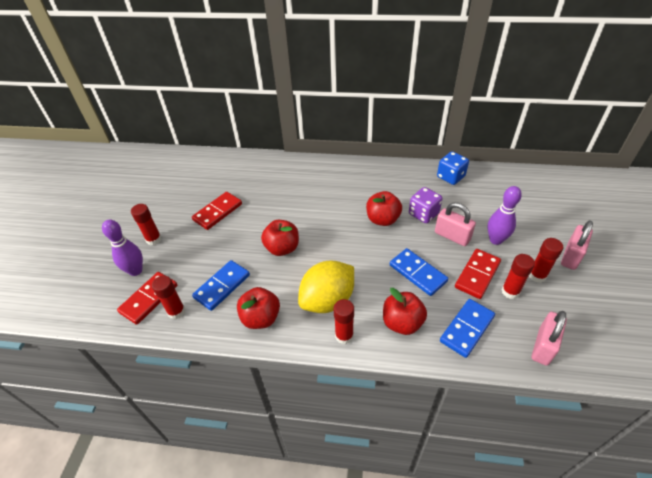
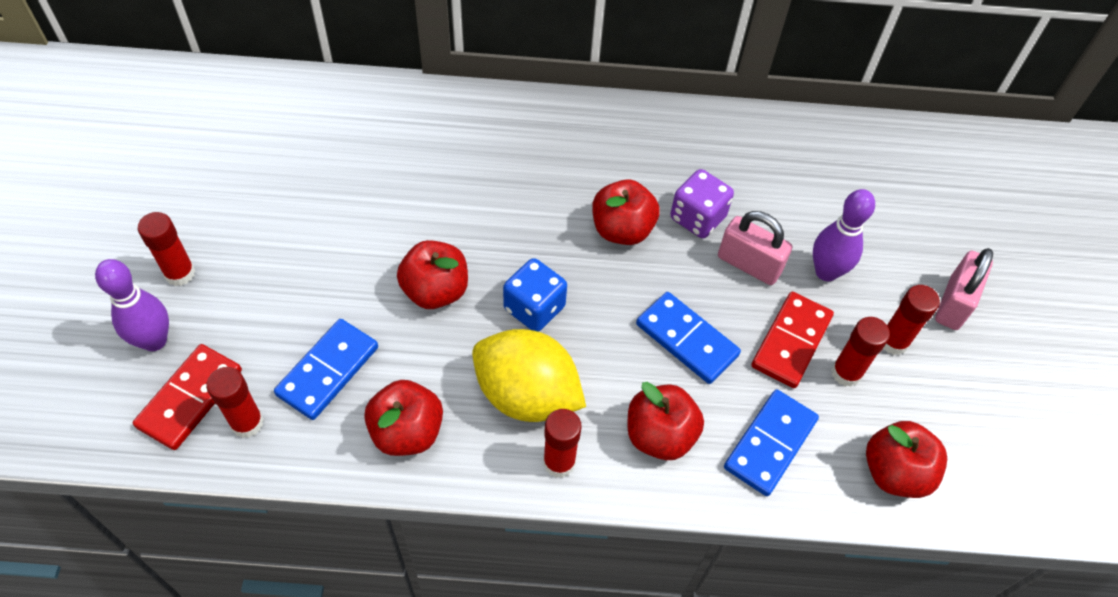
camera: 10 degrees left, 10 degrees up
(217, 212) = (301, 213): red domino -> none
(328, 300) = (527, 395): yellow lemon -> yellow lemon turned 75 degrees clockwise
(450, 177) = (748, 137): blue dice -> blue dice (534, 308)
(543, 346) = (894, 472): pink padlock -> red apple

